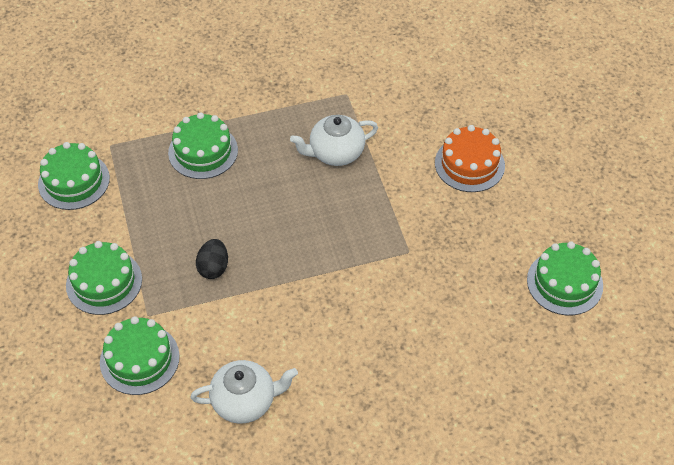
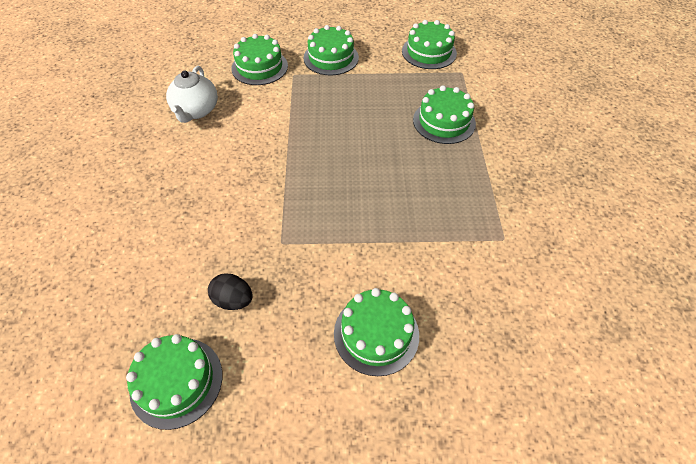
camera: 105 degrees right, 0 degrees up
(213, 268) = (320, 111): black egg -> black egg (233, 300)
(335, 153) = (421, 212): white teapot -> none
(469, 164) = (376, 334): orange cake -> green cake

